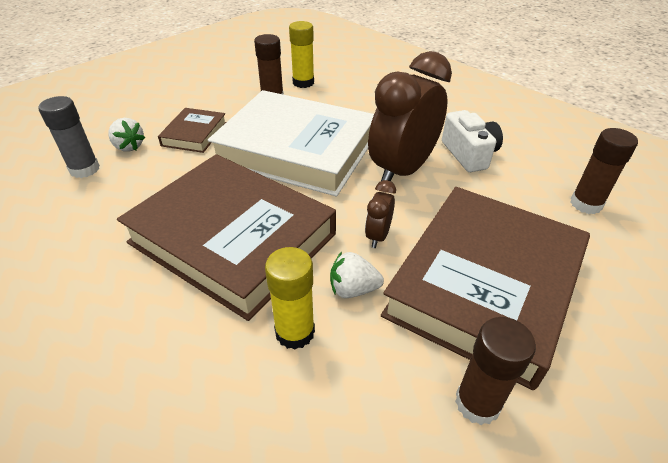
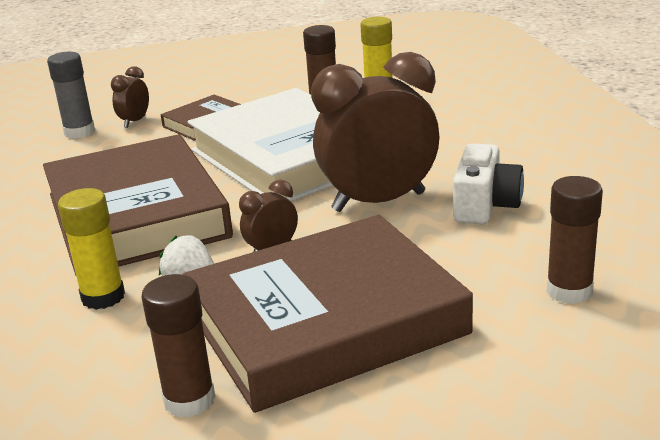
camera: 35 degrees right, 15 degrees down
(129, 146) = (135, 121): white strawberry -> brown clock

